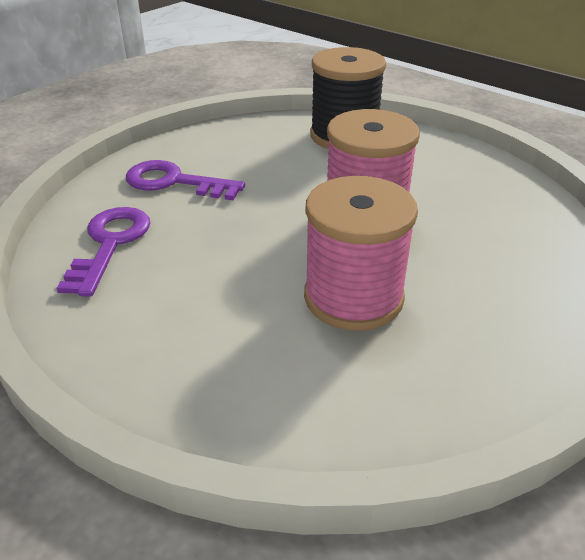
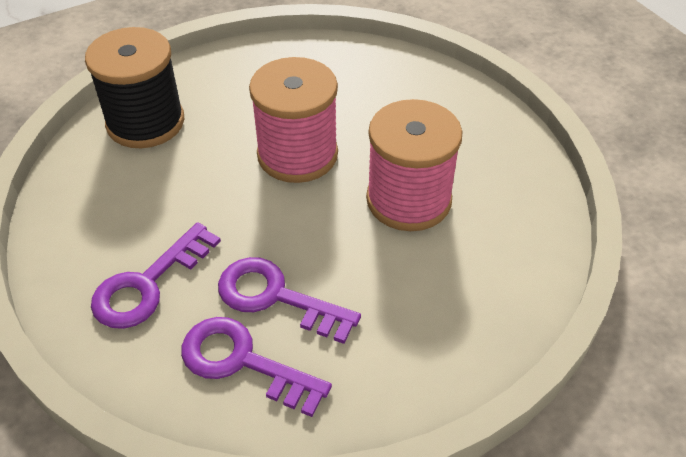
camera: 70 degrees left, 10 degrees up
(184, 244) = (276, 297): none -> purple key

